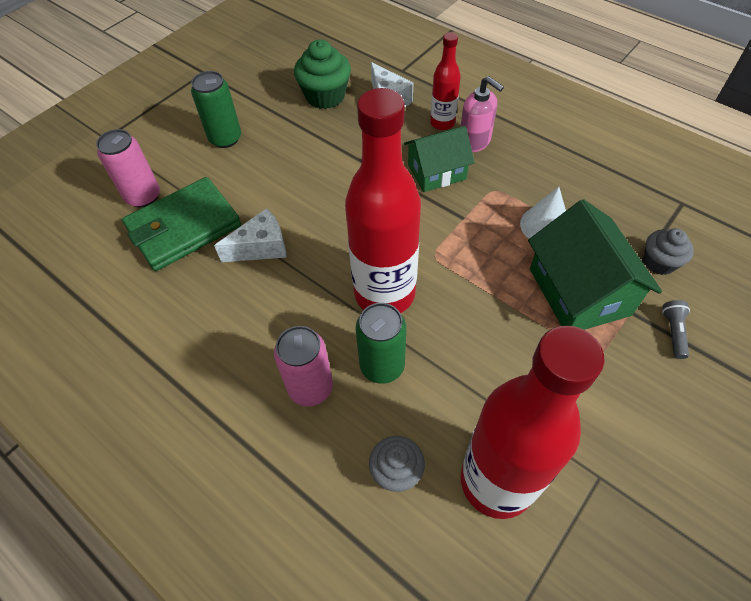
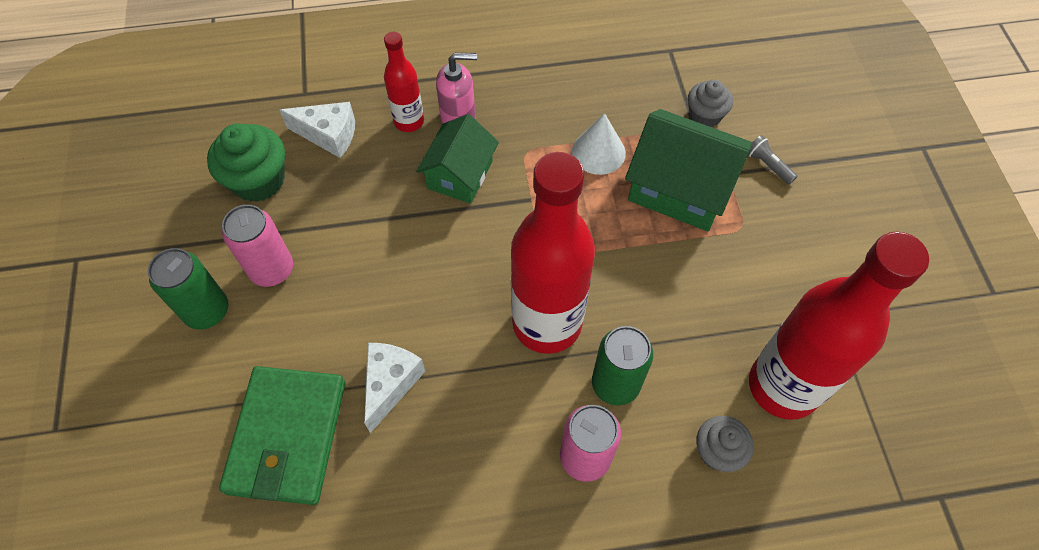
camera: 50 degrees left, 5 degrees up
(143, 196) = (197, 448): pink can -> pink can (272, 269)

